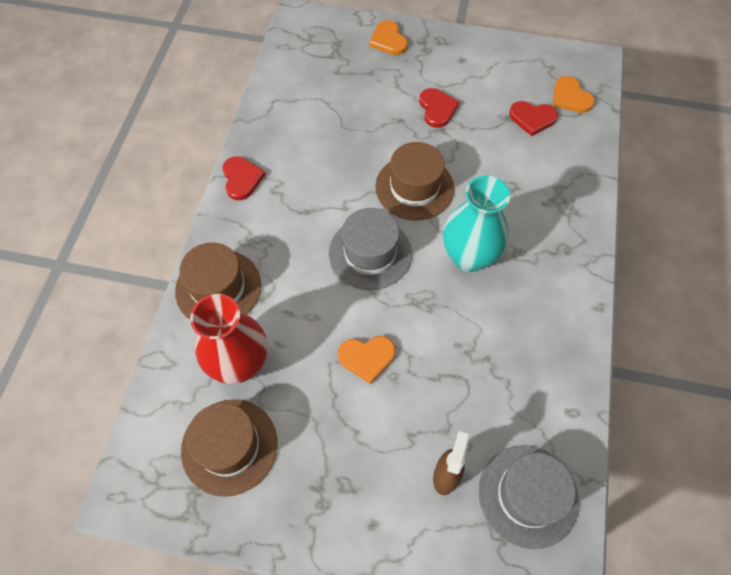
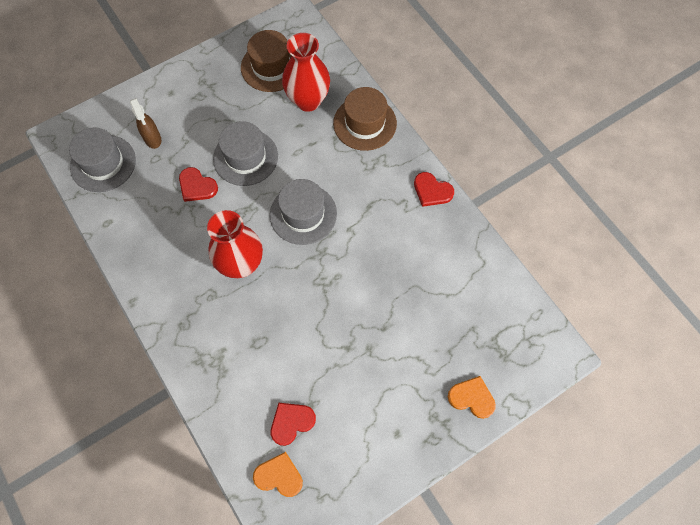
camera: 135 degrees right, 5 degrees up
(367, 357) = (245, 157): orange heart -> grey hat
(414, 187) = (320, 282): brown hat -> none
(437, 109) = (368, 363): red heart -> red heart (197, 186)
(468, 257) = (241, 264): turquoise vase -> red vase

